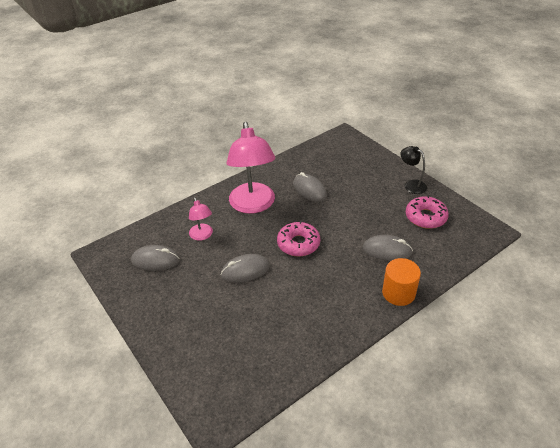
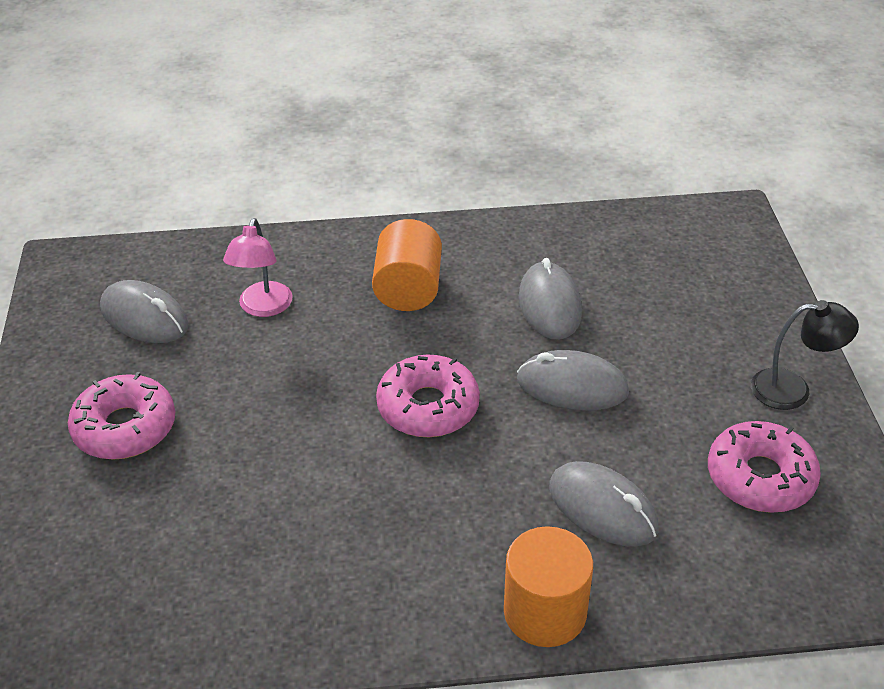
camera: 30 degrees right, 0 degrees up
(187, 305) = (125, 428): none -> pink donut
(245, 270) = (281, 412): grey mouse -> grey mouse (572, 386)
(253, 205) = (408, 289): pink lamp -> orange cylinder
(411, 184) = (793, 389): black lamp -> black lamp turned 105 degrees clockwise

